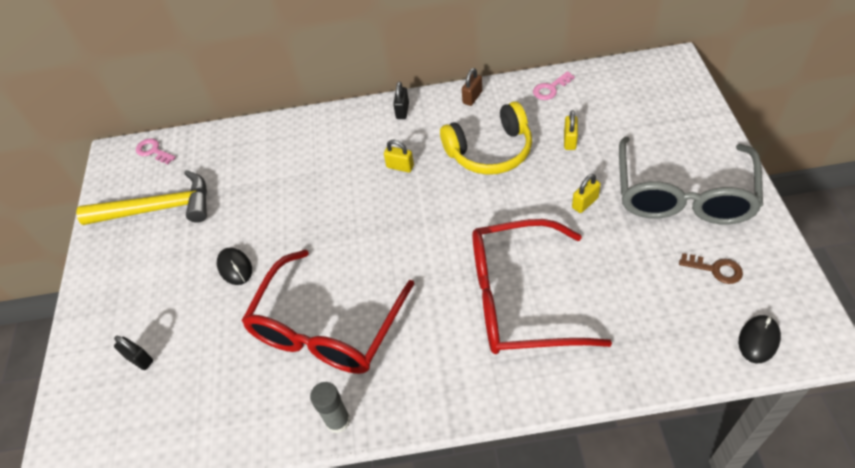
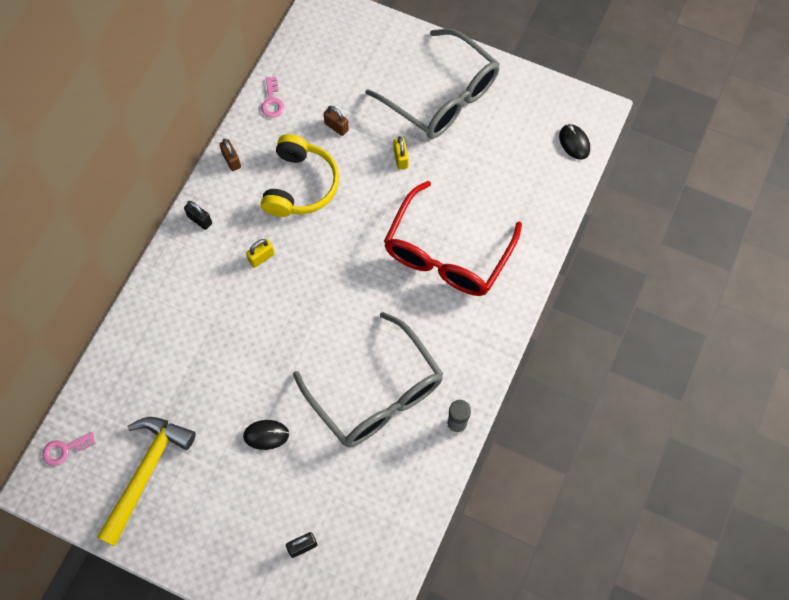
camera: 65 degrees left, 15 degrees up
(326, 328) = (376, 394): red glasses -> grey glasses
(569, 141) = (336, 127): yellow padlock -> brown padlock
(715, 269) = (512, 125): brown key -> none

